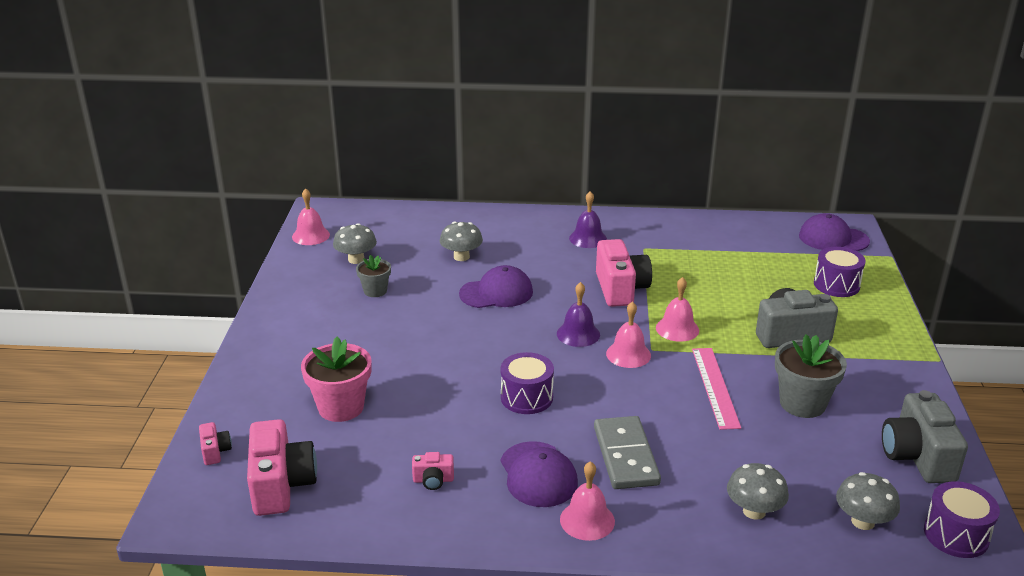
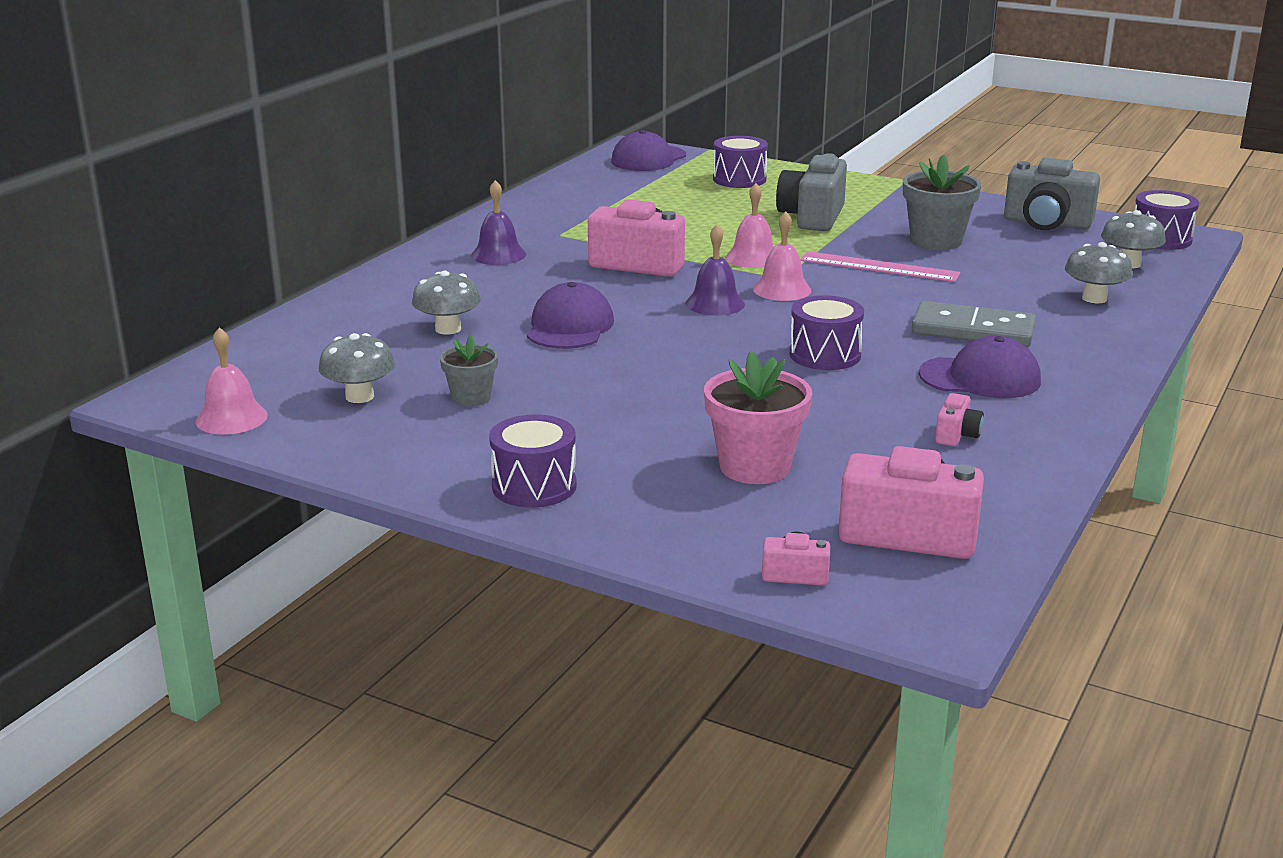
camera: 65 degrees left, 5 degrees down
(280, 340) = (534, 486): none -> purple drum
(587, 520) = (1073, 370): pink bell -> none

